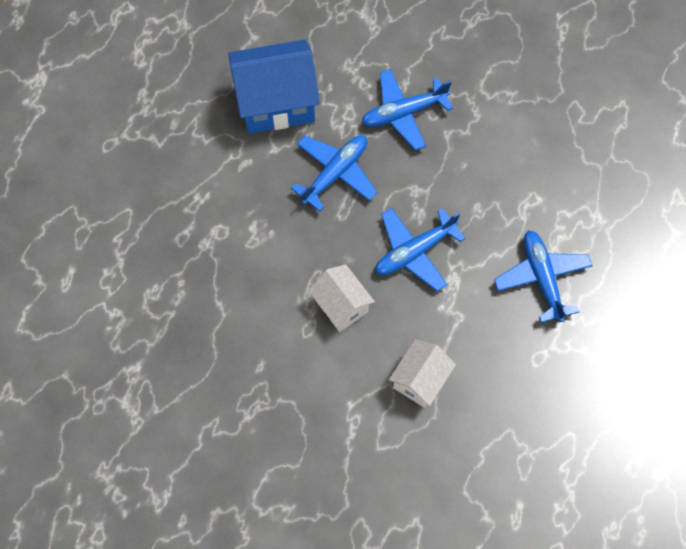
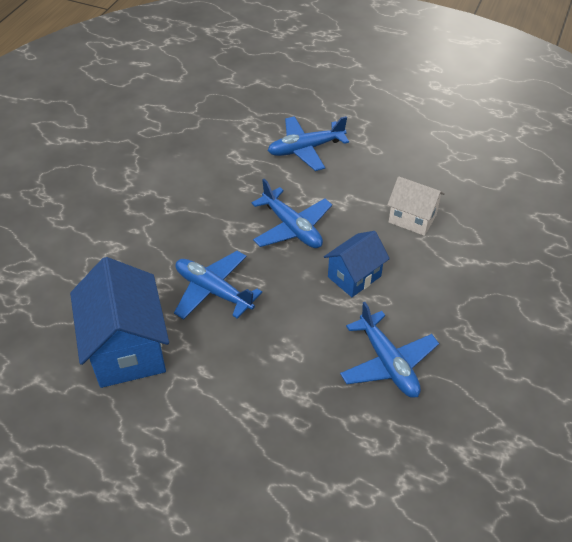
camera: 95 degrees left, 20 degrees down
(341, 305) = (354, 276): white house -> blue house
(403, 113) = (145, 242): blue plane -> blue plane (387, 363)

